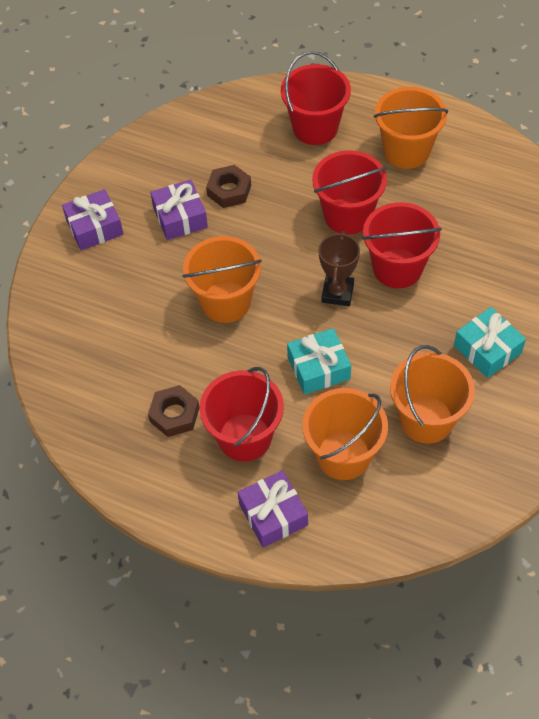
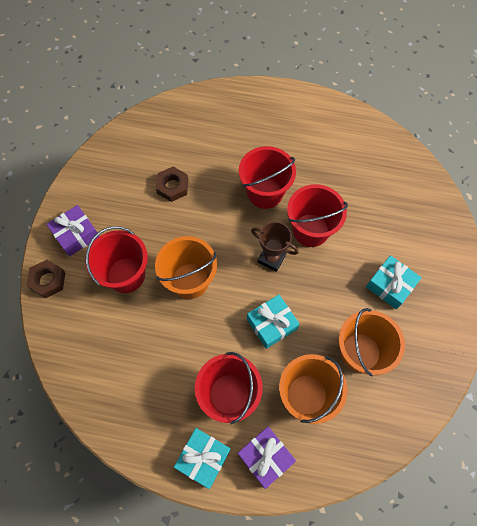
camera: 15 degrees left, 10 degrees up
(174, 414) = (171, 385): brown nut -> brown nut (48, 280)
(180, 217) = (140, 215): purple gift -> none
(195, 501) = (203, 458): none -> turquoise gift
(315, 128) = (225, 125): red bucket -> red bucket (126, 275)
(337, 293) = (271, 258): brown trophy -> brown trophy turned 60 degrees counterclockwise
(406, 151) = (295, 133): orange bucket -> none

